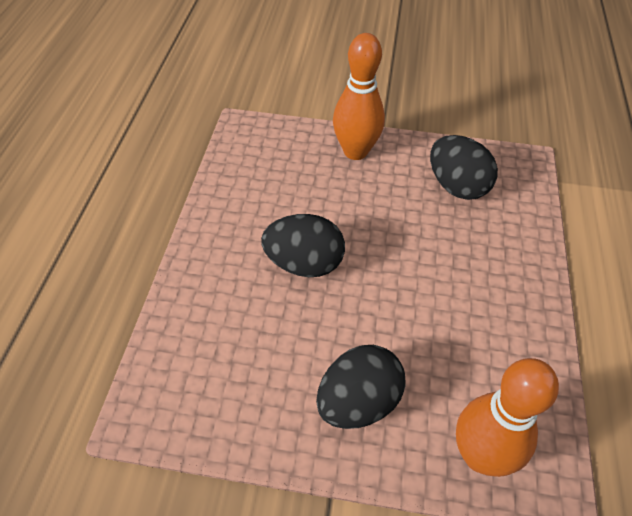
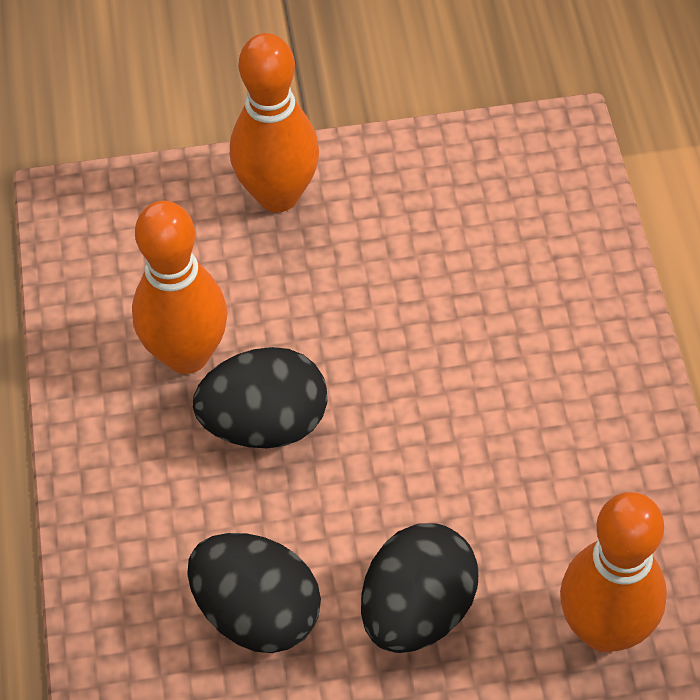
camera: 15 degrees left, 5 degrees up
(274, 216) = (187, 355): none -> orange bowling pin
(456, 186) = (463, 214): black egg -> black egg (257, 613)

